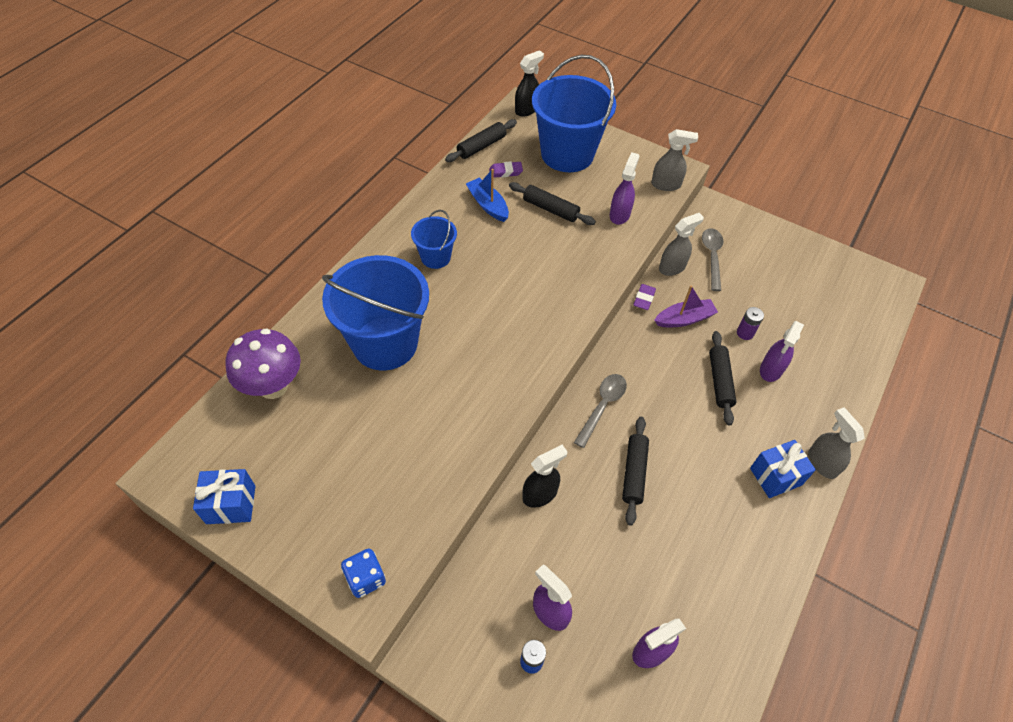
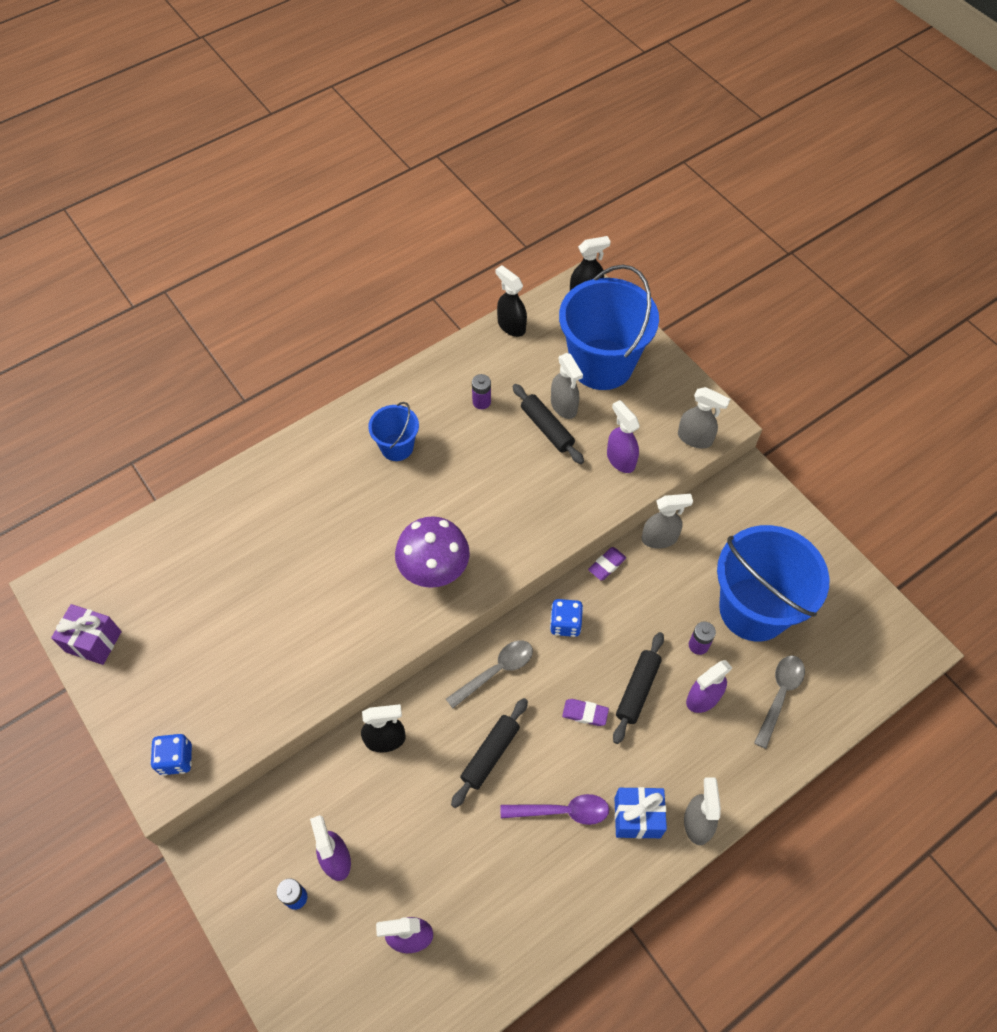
camera: 25 degrees right, 5 degrees up
(231, 504) = (93, 641): blue gift -> purple gift
(273, 386) = (179, 536): purple mushroom -> purple mushroom (434, 572)
(385, 343) = (302, 527): blue bucket -> blue bucket (754, 609)
(481, 146) = (511, 326): black rolling pin -> black spray bottle
(488, 205) = (481, 402): blue boat -> purple battery
(505, 172) = (521, 366): purple eraser -> purple eraser (585, 713)
(555, 190) = (564, 406): none -> grey spray bottle
(619, 214) = (620, 459): purple spray bottle -> purple spray bottle turned 75 degrees counterclockwise
(637, 352) = (565, 624): none -> blue dice
(684, 319) = (639, 604): purple boat -> none
(712, 257) = (713, 540): grey spoon -> grey spoon (779, 695)
(716, 495) = (562, 811): none -> purple spoon

